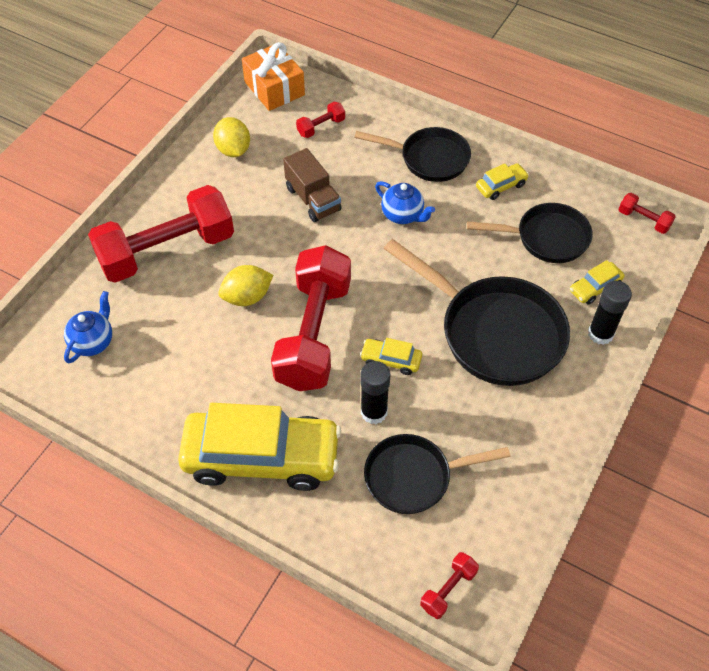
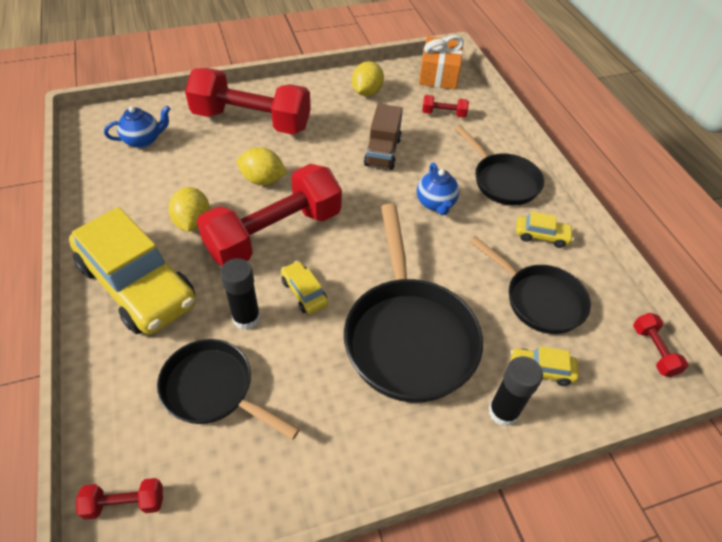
camera: 40 degrees right, 5 degrees down
(238, 376) = (193, 222): none -> yellow lemon

